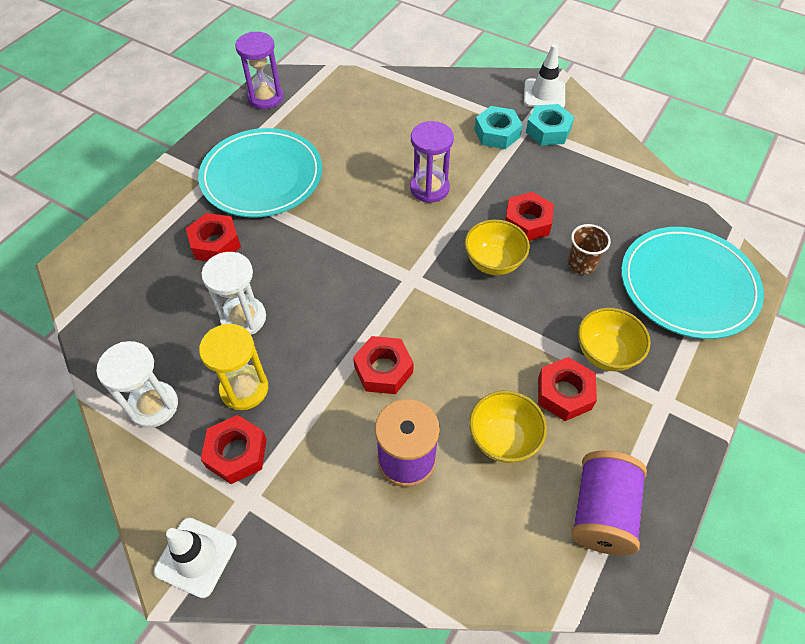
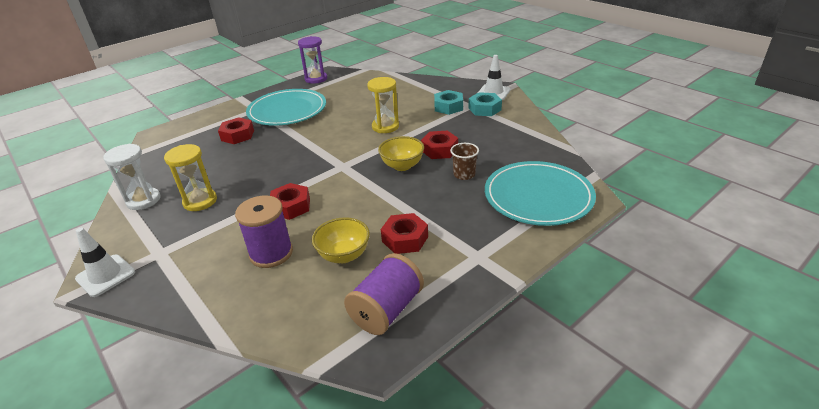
camera: 20 degrees right, 20 degrees down
(236, 453) = (171, 230): red nut -> none
(243, 318) = (226, 170): white hourglass -> none
(429, 188) = (385, 127): purple hourglass -> yellow hourglass
(605, 353) = (450, 223): yellow bowl -> none

